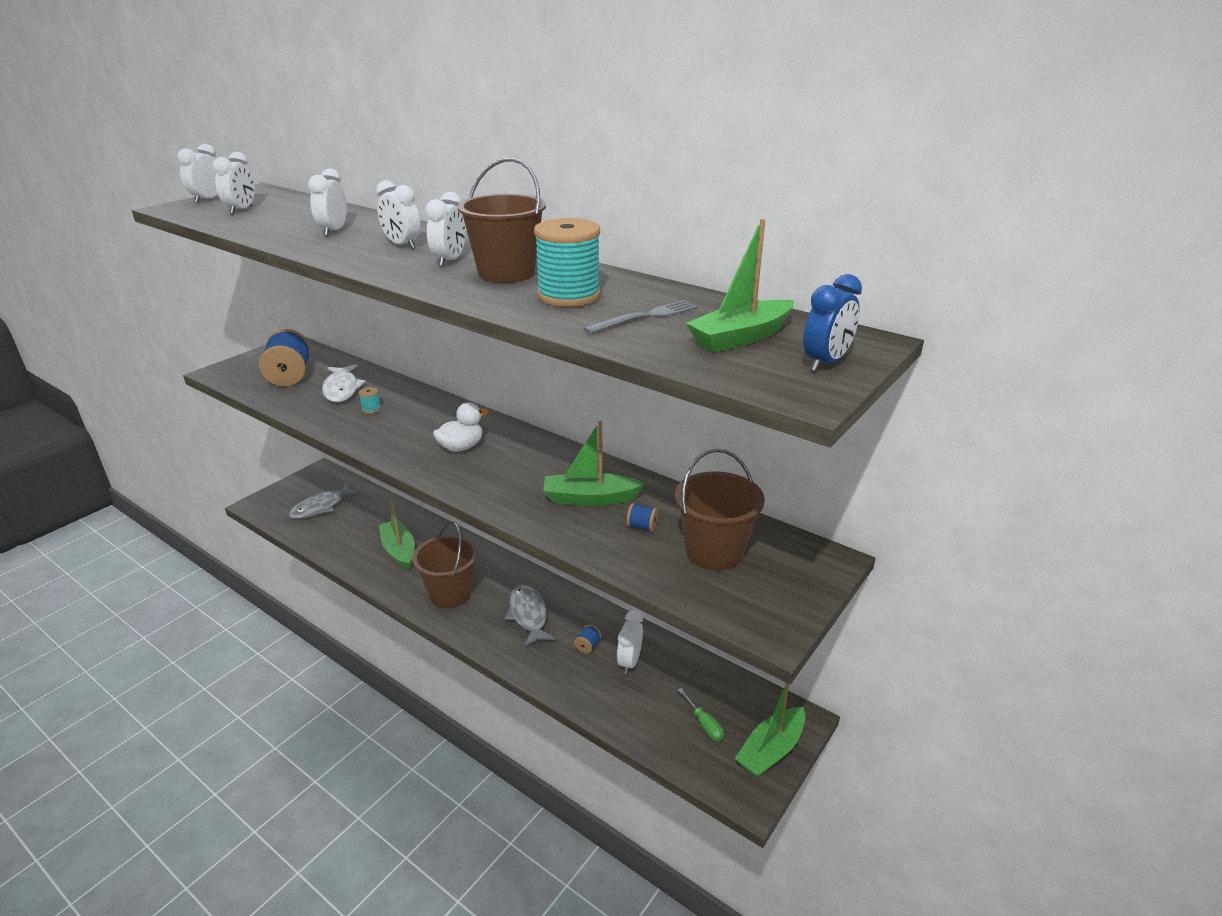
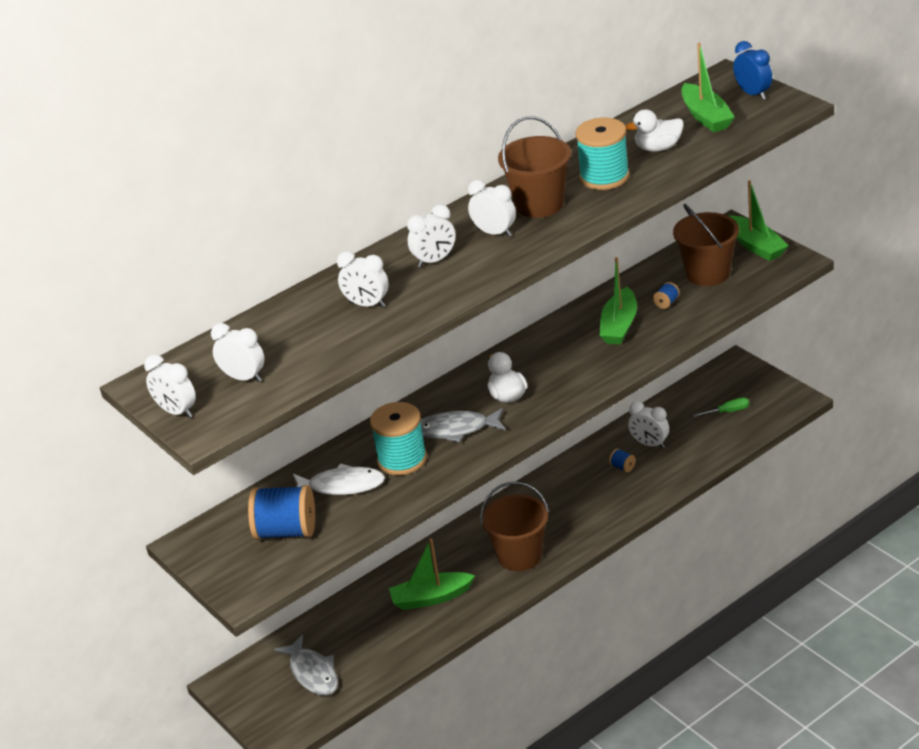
camera: 70 degrees left, 5 degrees up
(371, 409) = (402, 459): turquoise spool -> turquoise spool, size x2.41
(528, 615) = (570, 502): grey fish -> grey fish (456, 430)
(645, 317) = (658, 148): grey fork -> white duck
(771, 750) = (760, 382): green boat -> green boat (756, 246)

